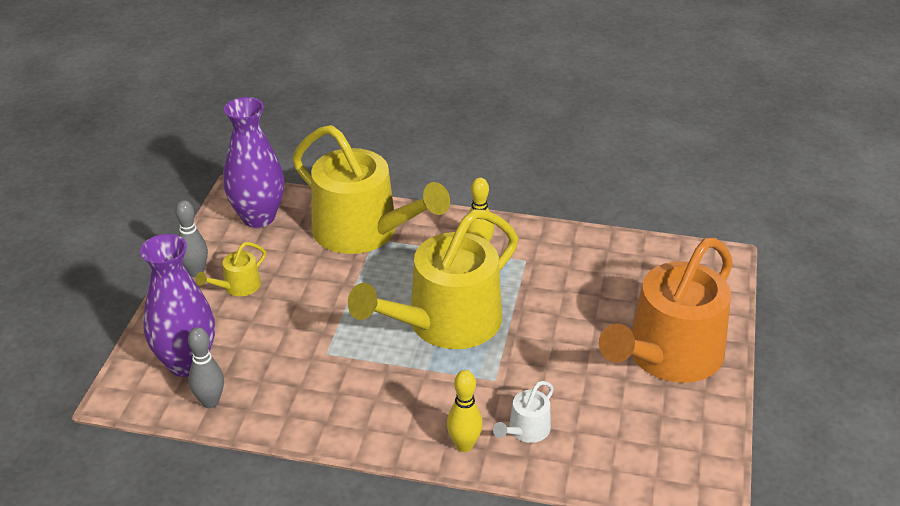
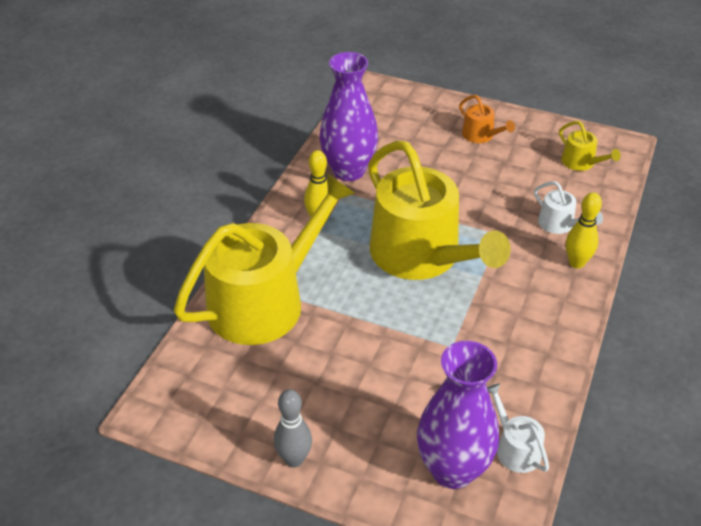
camera: 80 degrees left, 5 degrees up
(210, 402) = (515, 448): grey bowling pin -> white watering can
(238, 286) = (331, 417): yellow watering can -> yellow watering can (581, 163)
(258, 217) = (207, 393): purple vase -> purple vase (348, 171)
(668, 356) = (481, 135): orange watering can -> orange watering can, size x0.41

